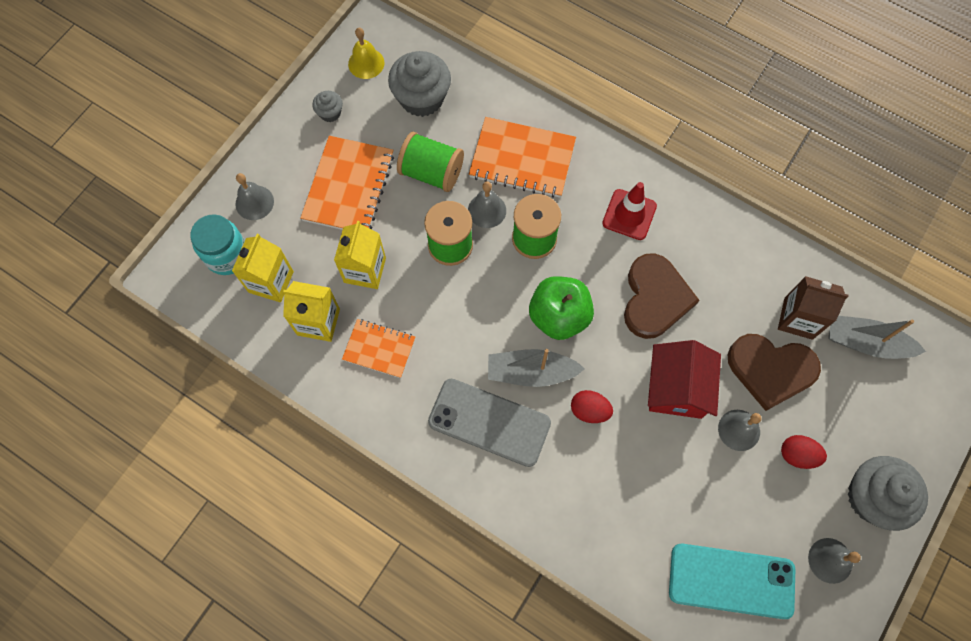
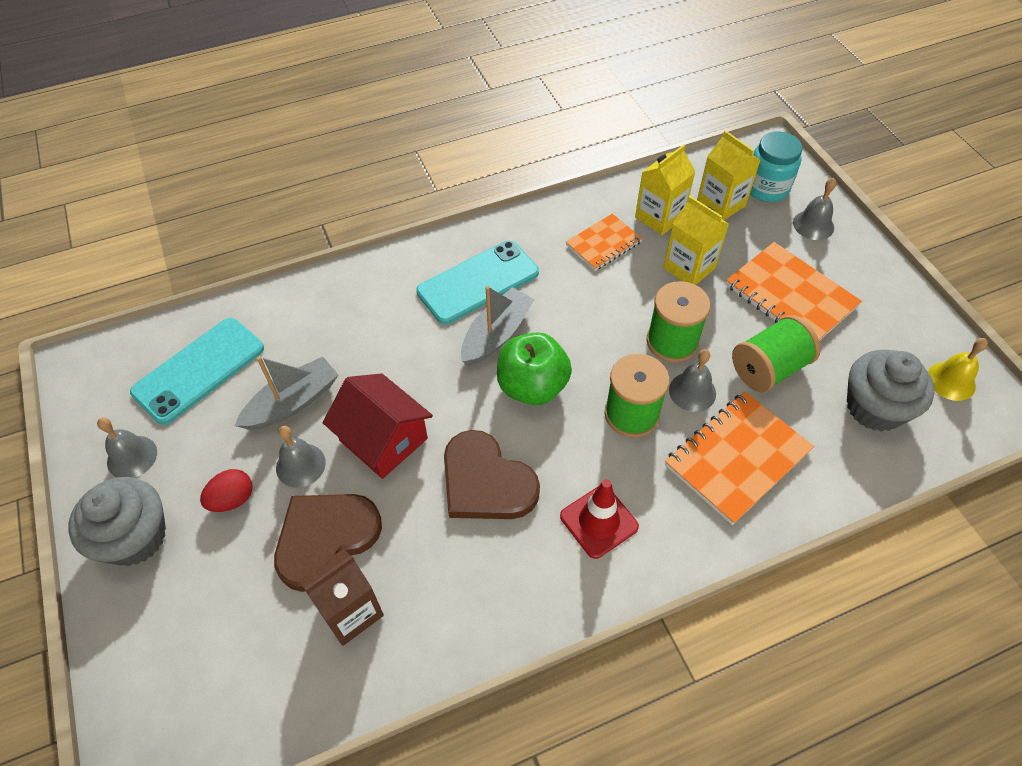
camera: 125 degrees right, 15 degrees down
(330, 113) = (894, 321): grey cupcake -> none
(489, 422) = (478, 282): grey phone -> turquoise phone
(589, 410) = (425, 357): red egg -> none
(866, 342) = (264, 666): grey boat -> grey boat (293, 402)

